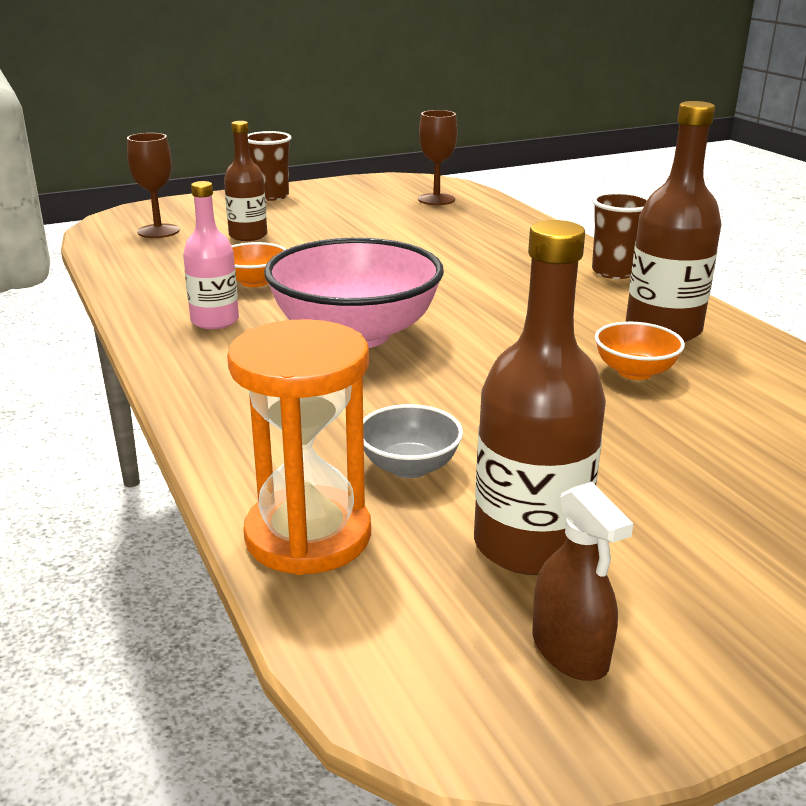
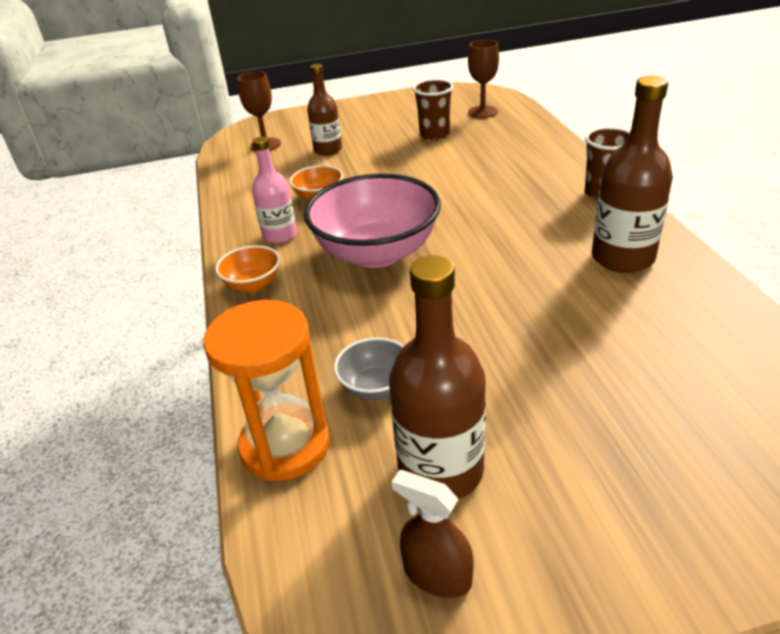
camera: 15 degrees right, 10 degrees up
(271, 196) = (356, 109): brown cup -> brown cup (434, 135)
(570, 650) = (437, 574): brown spray bottle -> brown spray bottle turned 135 degrees clockwise
(634, 372) = (583, 302): orange bowl -> orange bowl (253, 284)

